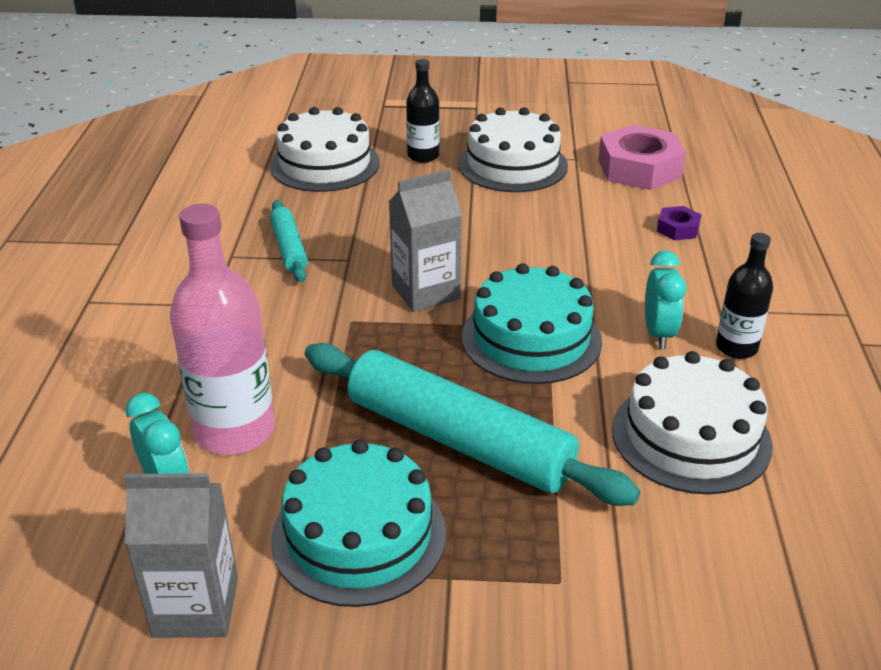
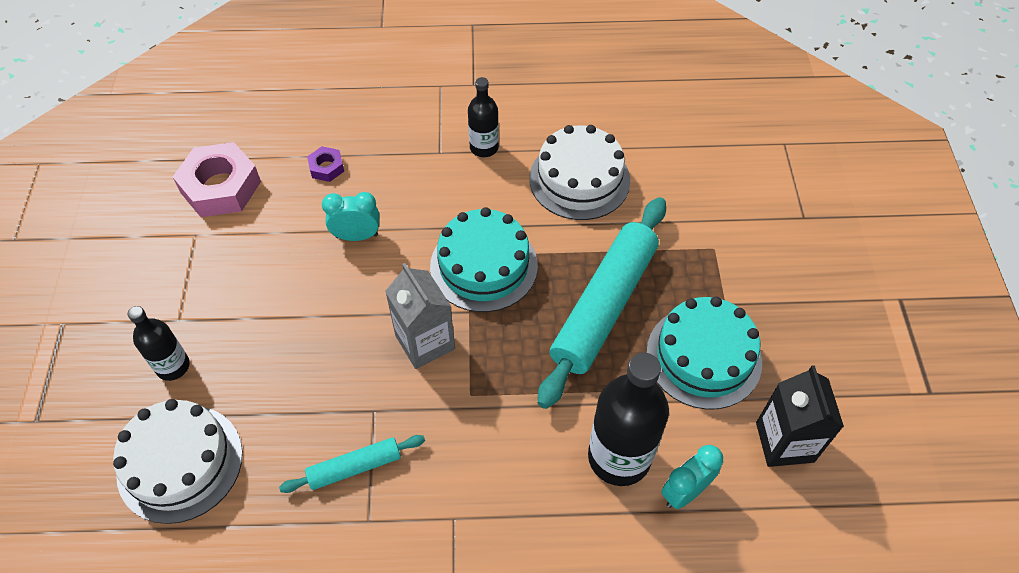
camera: 95 degrees left, 20 degrees up
(196, 607) = (784, 442): grey carton -> black carton
(235, 431) = (619, 457): pink bottle -> black bottle
(512, 165) = (202, 285): white cake -> none
(658, 334) = (471, 189): turquoise clock -> turquoise clock (357, 236)

